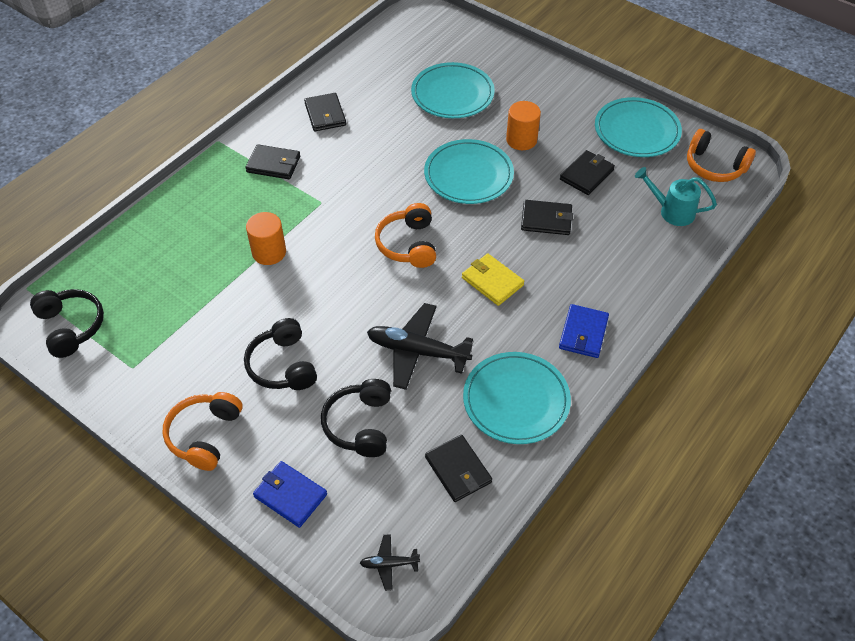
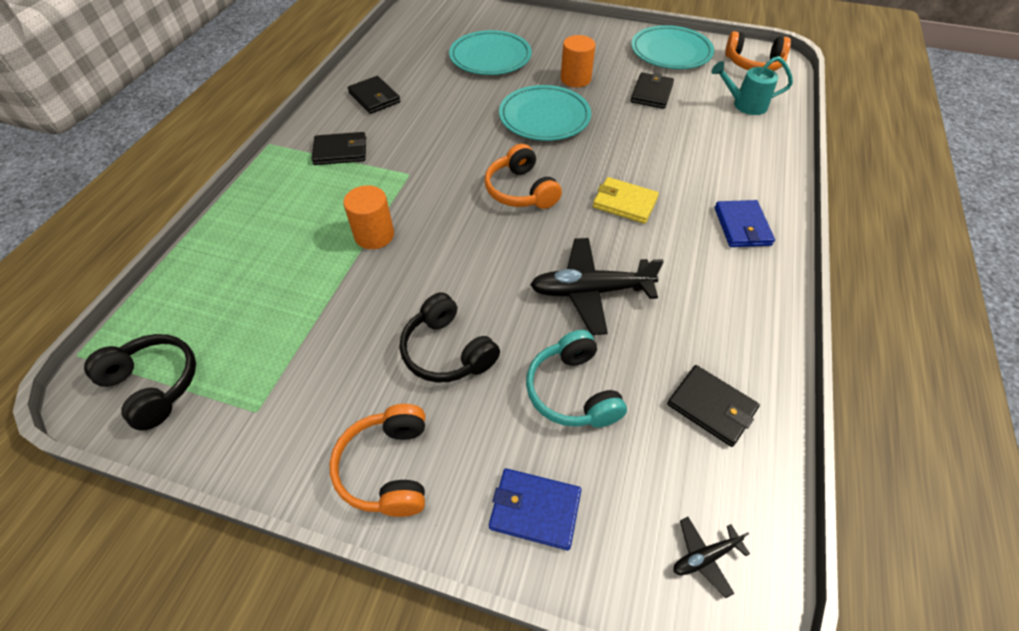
camera: 20 degrees left, 0 degrees up
(360, 425) = (572, 391): black headphones -> turquoise headphones
(516, 400) = (722, 311): turquoise plate -> none
(546, 219) = (640, 137): black wallet -> none

